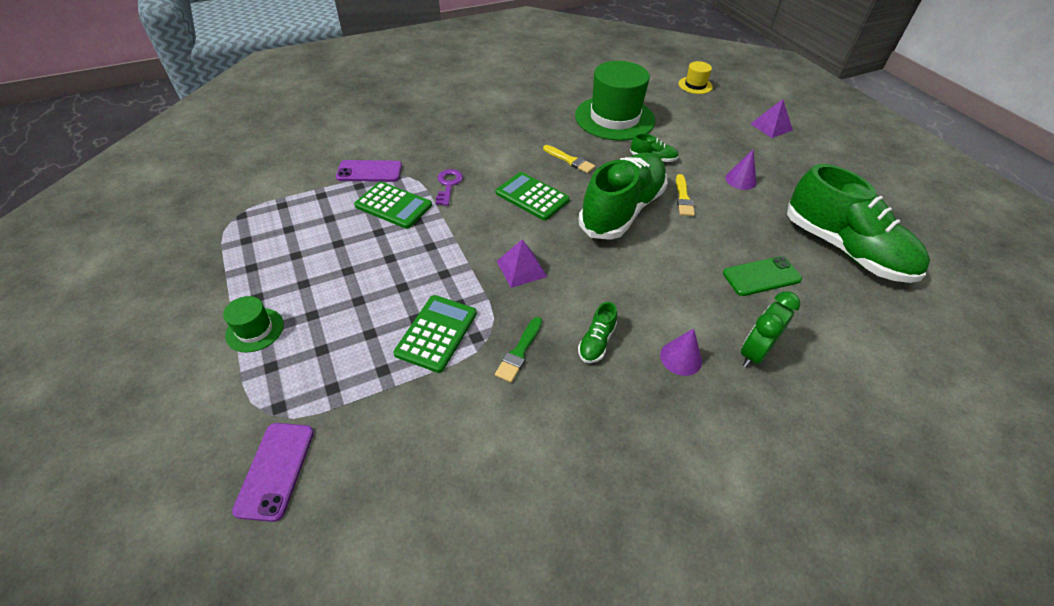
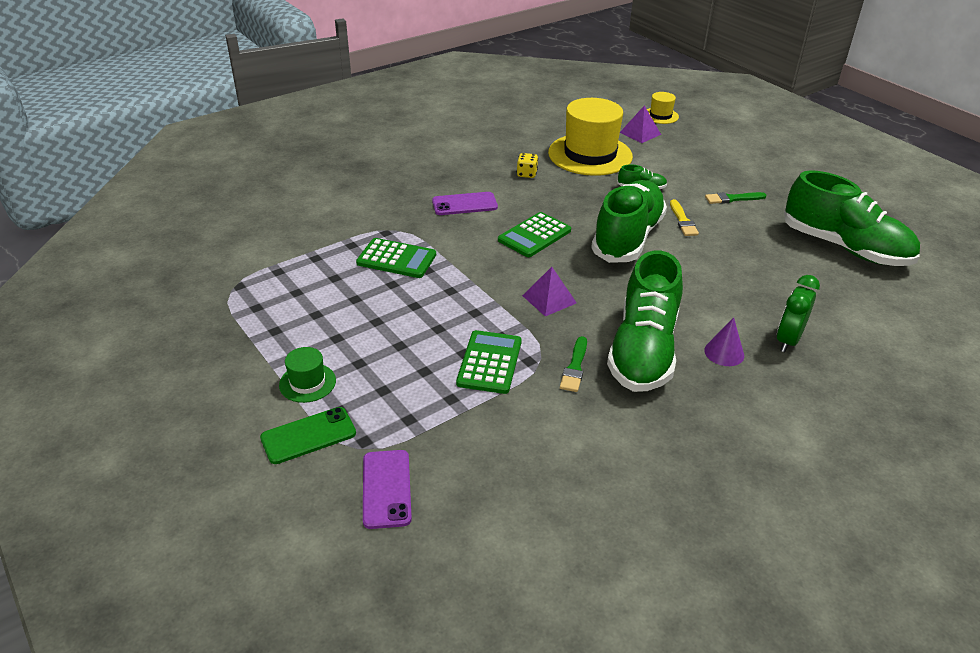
camera: 10 degrees left, 10 degrees down
(369, 171) = (356, 231): purple phone -> purple phone (464, 204)
(448, 185) = (445, 234): purple key -> none
(532, 196) = (534, 235): green calculator -> green calculator turned 75 degrees counterclockwise
(548, 131) = (527, 174): none -> yellow dice
(570, 160) = (559, 199): yellow brush -> none
(596, 342) = (643, 350): green shoe -> green shoe, size x2.49
(614, 118) = (590, 155): green hat -> yellow hat
(740, 180) = (732, 199): purple cone -> green brush
(761, 276) = (776, 279): green phone -> green phone (308, 435)
(771, 127) = (747, 147): purple pyramid -> purple pyramid (640, 133)

